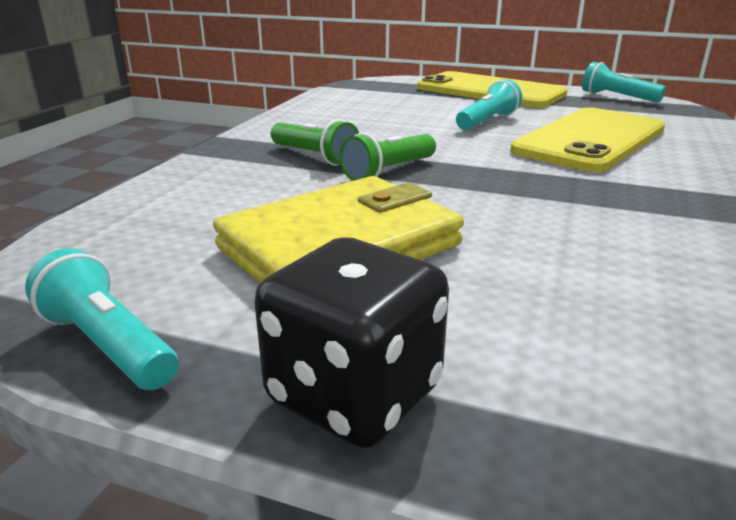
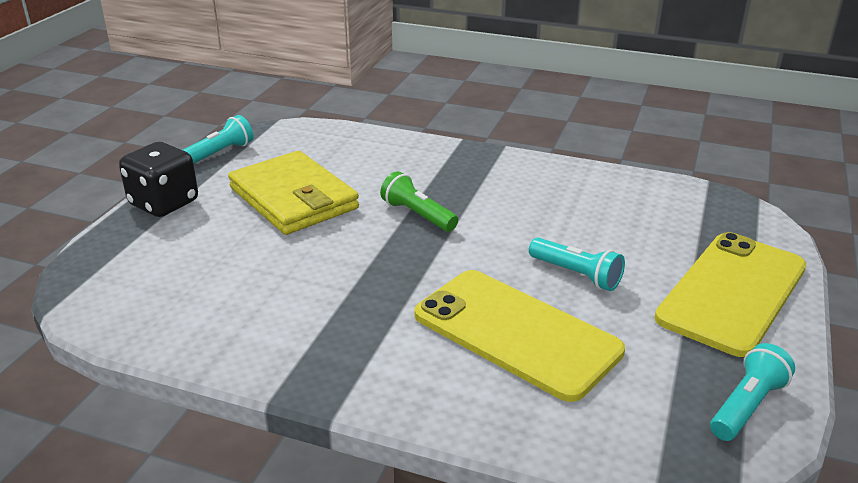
camera: 90 degrees right, 5 degrees up
(315, 157) = (451, 185): green flashlight -> none

